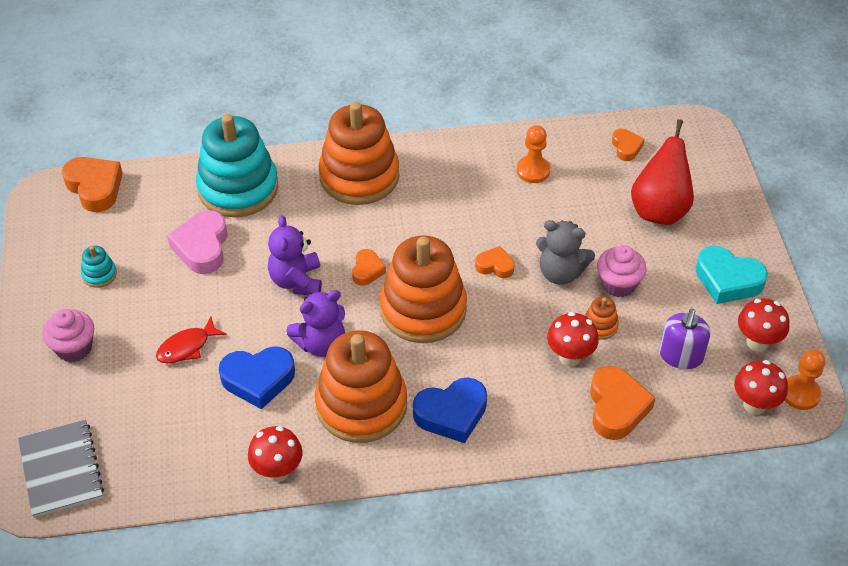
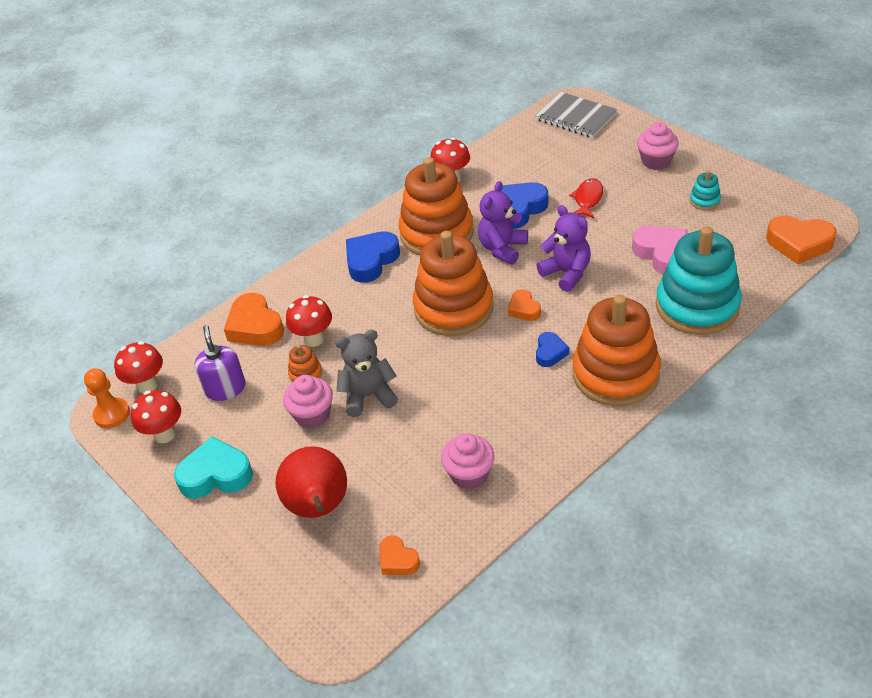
camera: 150 degrees right, 5 degrees down
(387, 221) = (550, 352): none -> blue heart
(495, 266) = (427, 370): orange heart -> none
(533, 170) = (469, 475): orange pawn -> pink cupcake

